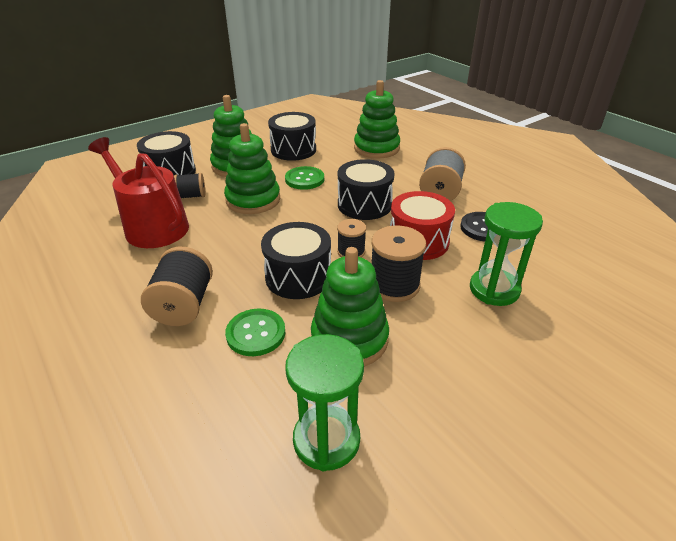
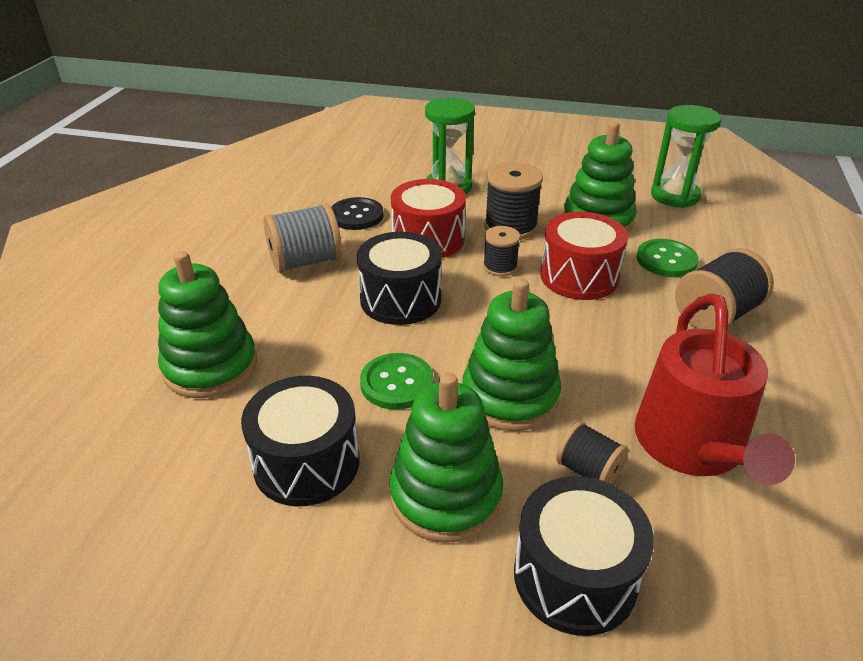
camera: 130 degrees left, 0 degrees up
(298, 277) = (579, 276): black drum -> red drum

